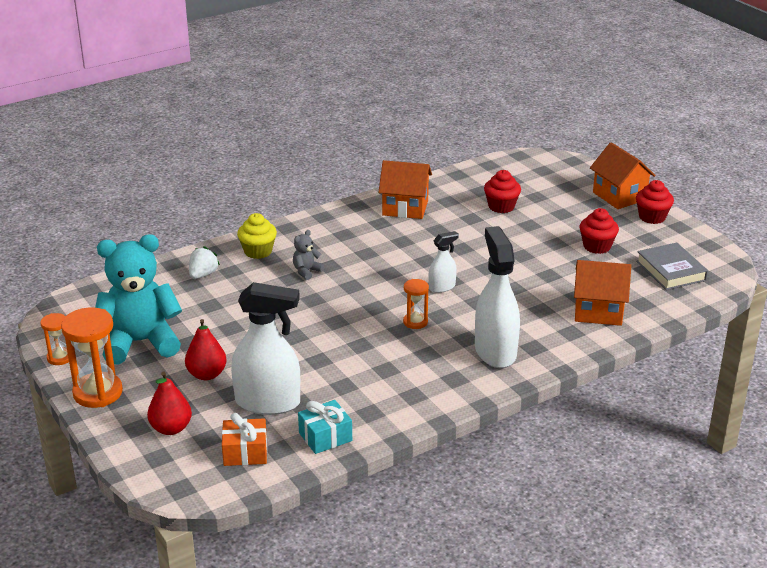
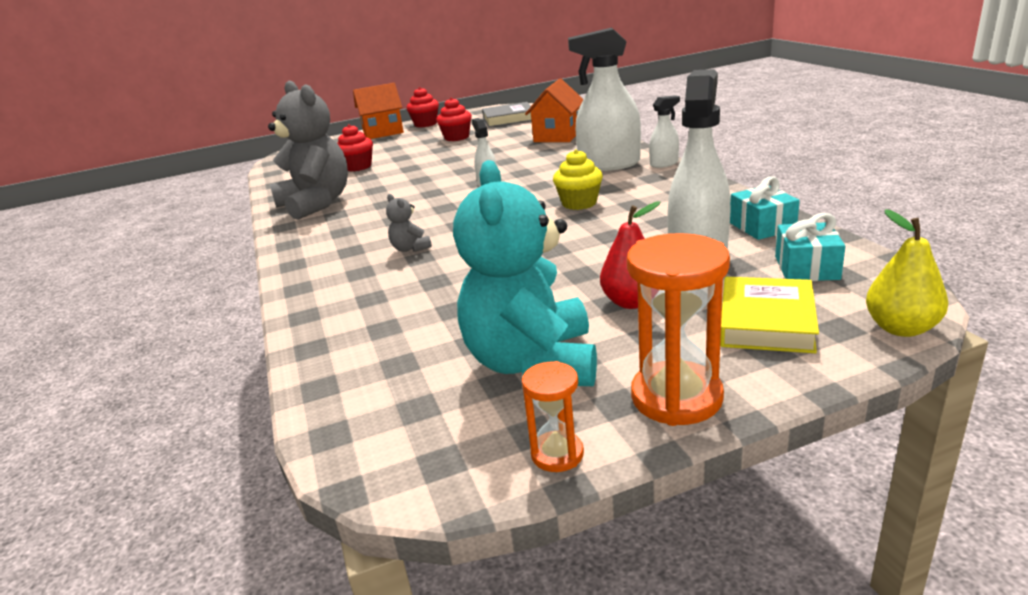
camera: 75 degrees left, 5 degrees down
(153, 482) = (901, 328): none -> yellow pear
(171, 428) = (766, 322): red pear -> yellow book
(203, 275) = (365, 319): white strawberry -> none
(245, 452) = (806, 268): orange gift -> turquoise gift
(258, 251) = (336, 281): yellow cupcake -> yellow cupcake (579, 203)
(405, 208) = (316, 204): orange house -> grey teddy bear
(415, 322) = (548, 194): orange hourglass -> none
(495, 385) = (664, 164): none -> white spray bottle

